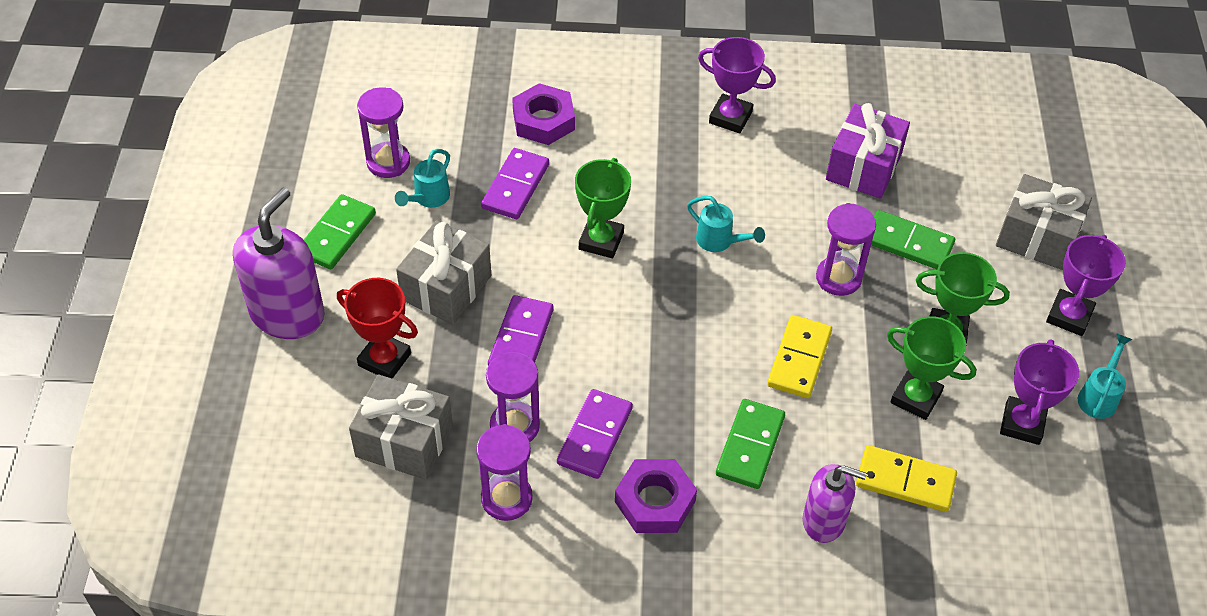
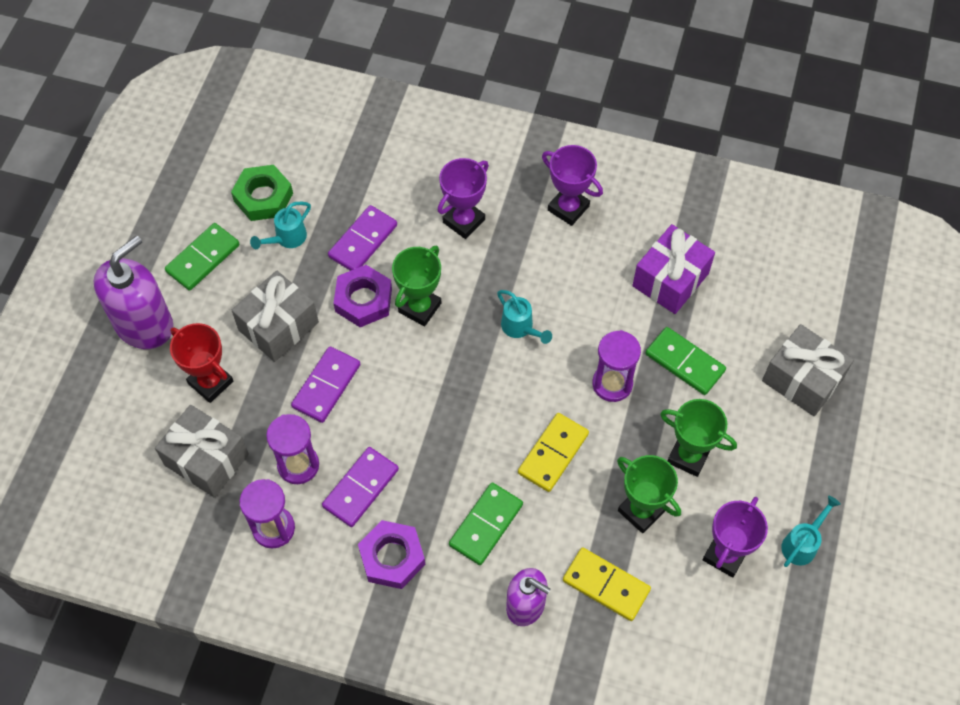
camera: 15 degrees right, 10 degrees up
(388, 162) = (263, 197): purple hourglass -> green nut
(543, 120) = (405, 181): purple nut -> purple nut (363, 300)
(1069, 316) = (803, 462): purple trophy -> purple trophy (464, 221)

